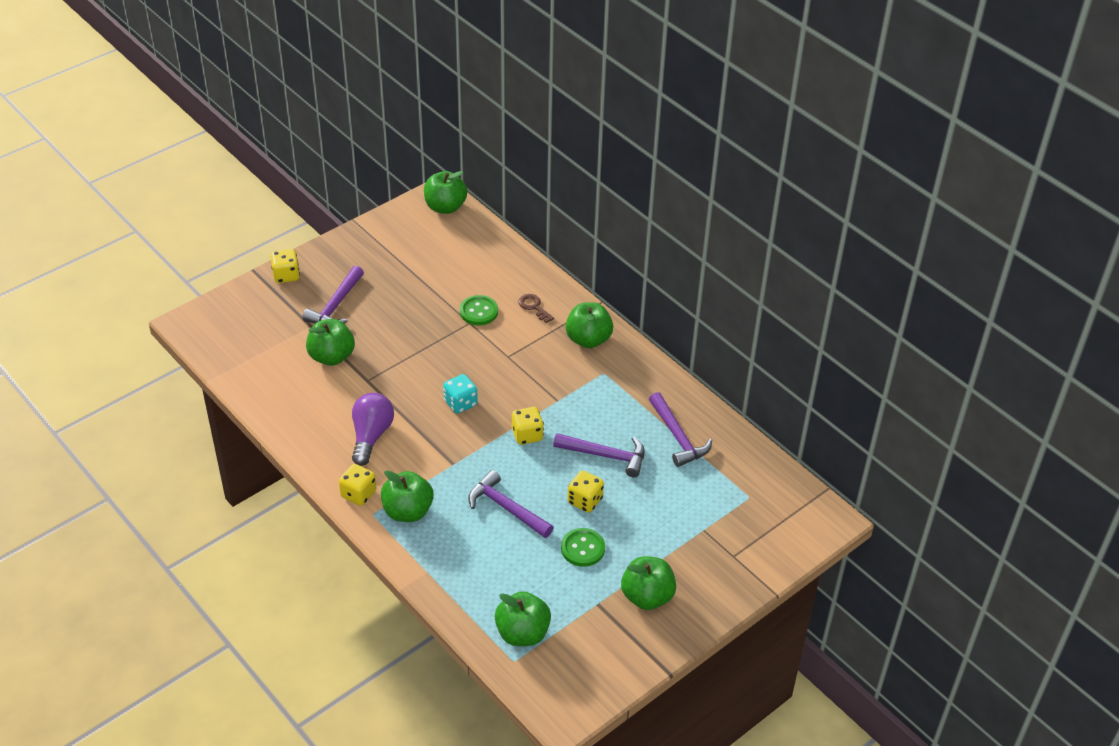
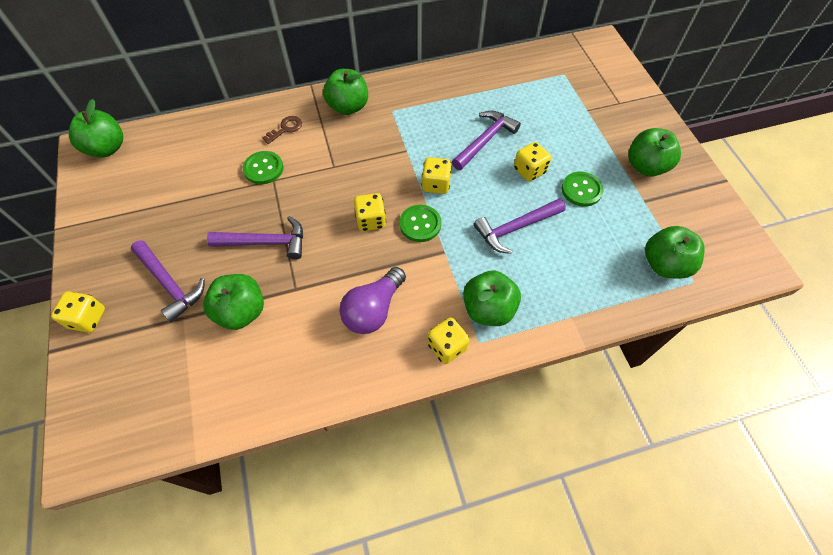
camera: 65 degrees left, 15 degrees up
(371, 436) = (373, 310): purple light bulb -> purple light bulb turned 90 degrees counterclockwise
(460, 403) = (371, 220): turquoise dice -> yellow dice
(474, 438) = (420, 224): none -> green button
(534, 307) = (285, 129): brown key -> brown key turned 150 degrees clockwise
(678, 437) = (485, 91): purple hammer -> purple hammer (265, 242)

